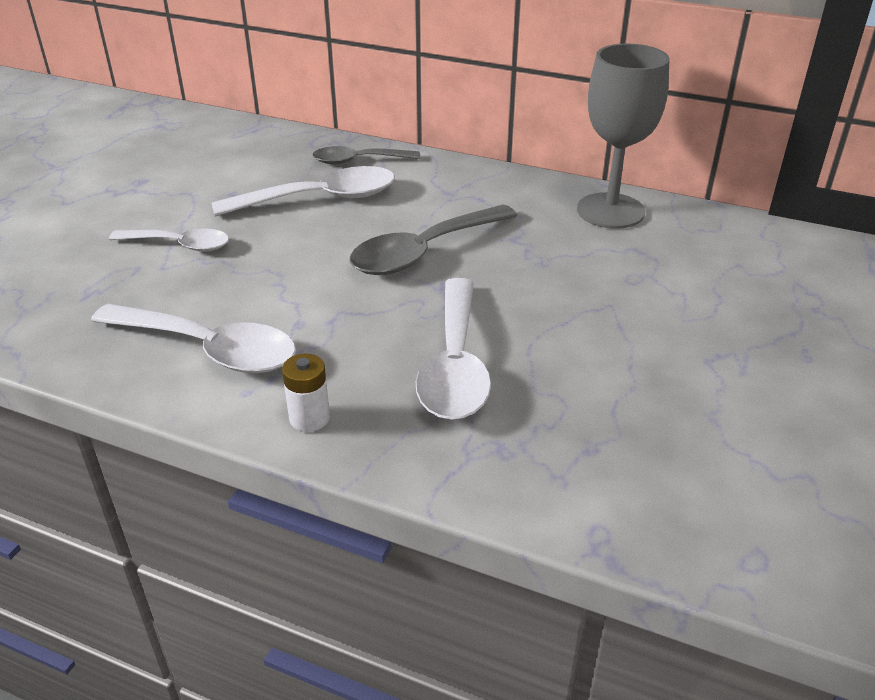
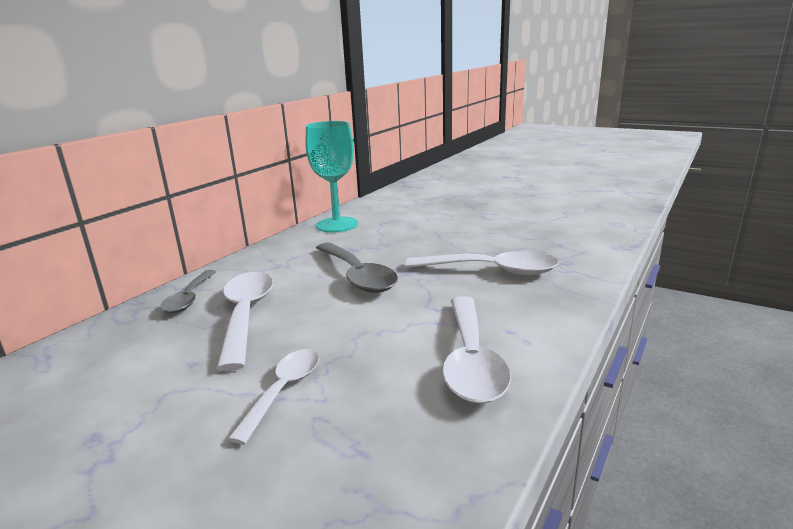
camera: 80 degrees left, 15 degrees down
(209, 349) = (471, 360): white spoon -> white spoon turned 150 degrees clockwise
(309, 418) = (552, 315): white battery -> none
(610, 211) = (337, 225): grey goblet -> turquoise goblet

